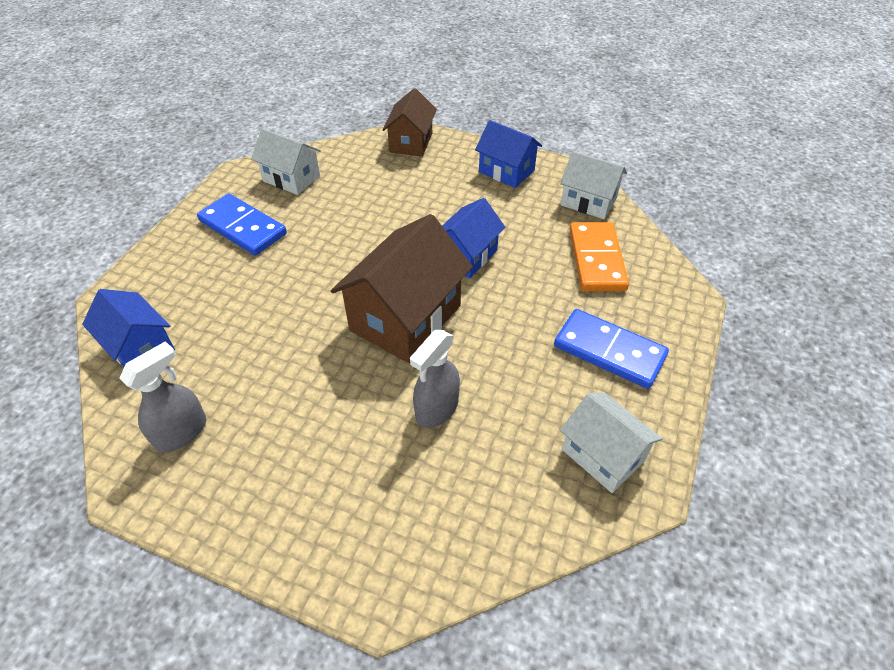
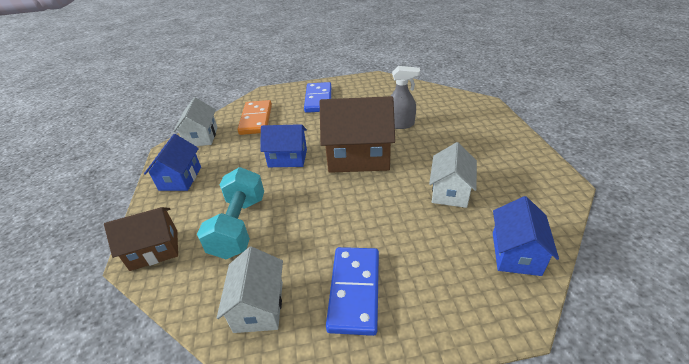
camera: 120 degrees left, 10 degrees down
(181, 432) = (521, 189): grey spray bottle -> none
(388, 190) = (239, 226): none -> turquoise dumbbell
(596, 259) = (256, 119): orange domino -> orange domino turned 60 degrees counterclockwise
(602, 455) = (373, 87): white house -> white house (450, 191)

